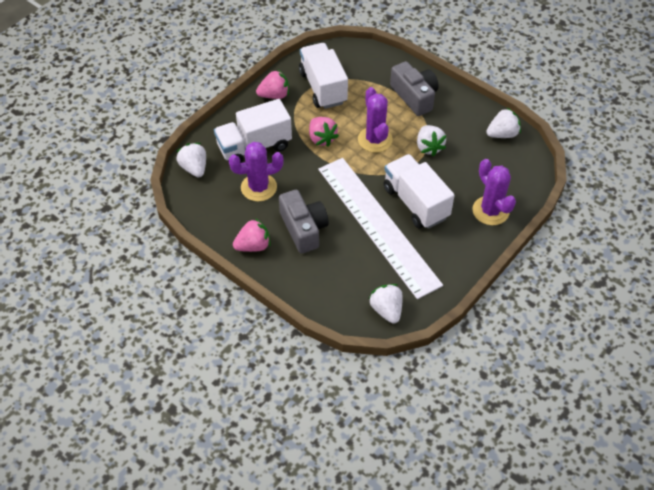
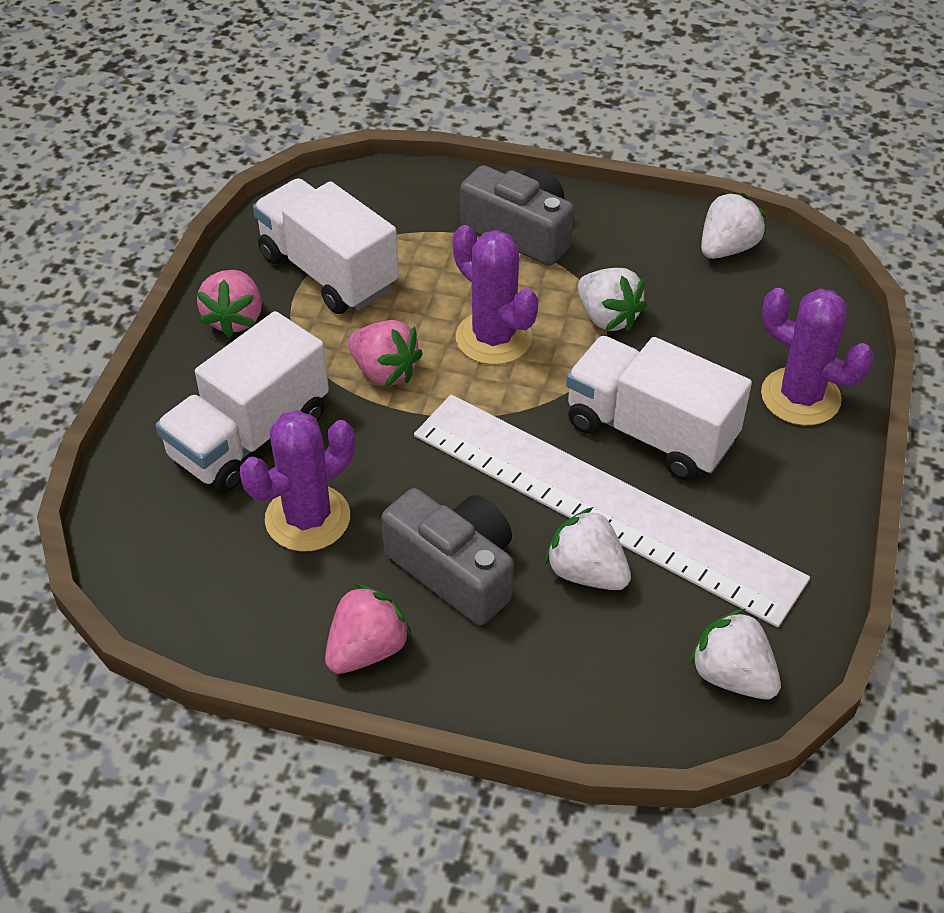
camera: 25 degrees left, 5 degrees down
(194, 168) = (138, 528): white strawberry -> white strawberry (586, 572)
(274, 95) = (235, 319): pink strawberry -> pink strawberry turned 135 degrees clockwise

